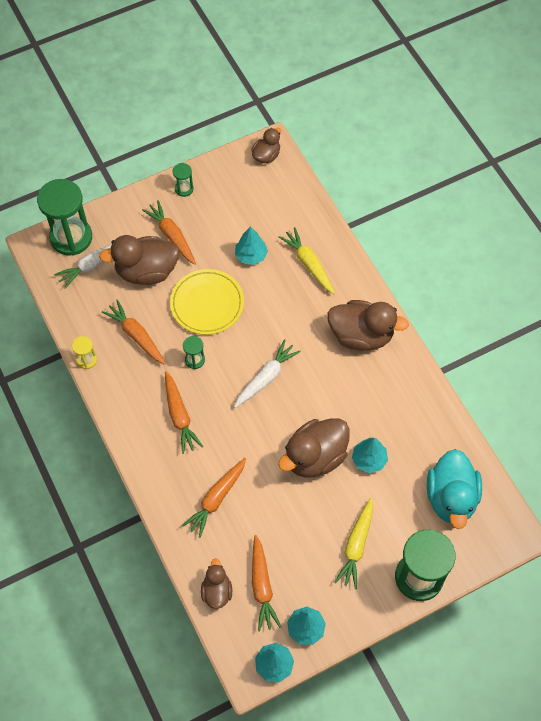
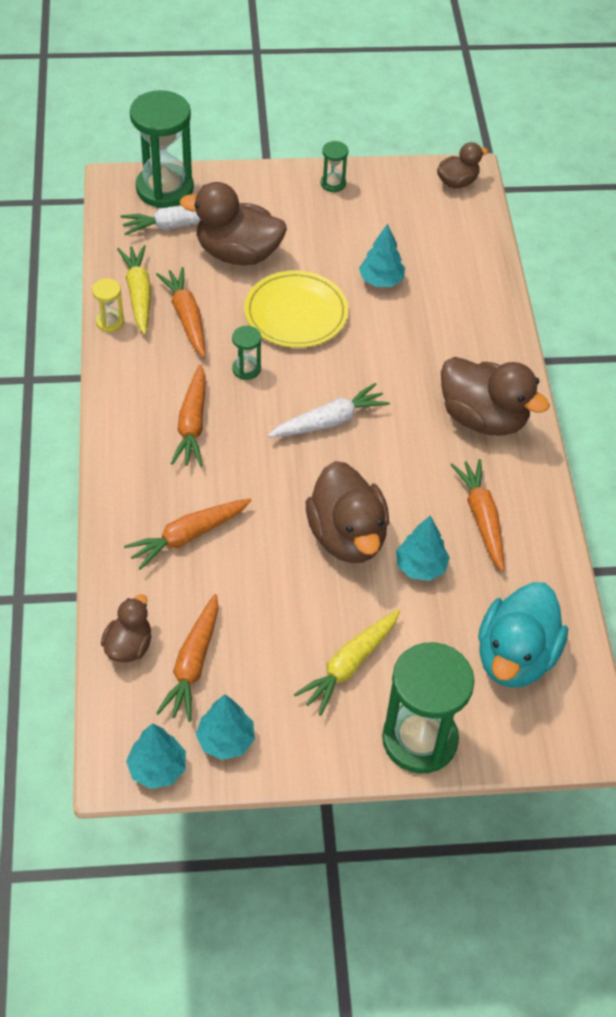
camera: 20 degrees right, 10 degrees down
(172, 236) = (290, 227): orange carrot -> orange carrot (481, 518)
(309, 264) = (452, 315): yellow carrot -> yellow carrot (139, 294)
(315, 457) = (347, 536): brown duck -> brown duck turned 90 degrees counterclockwise

